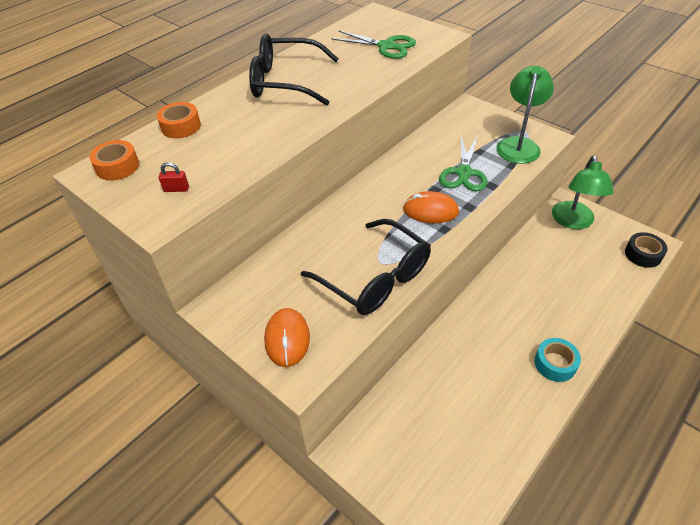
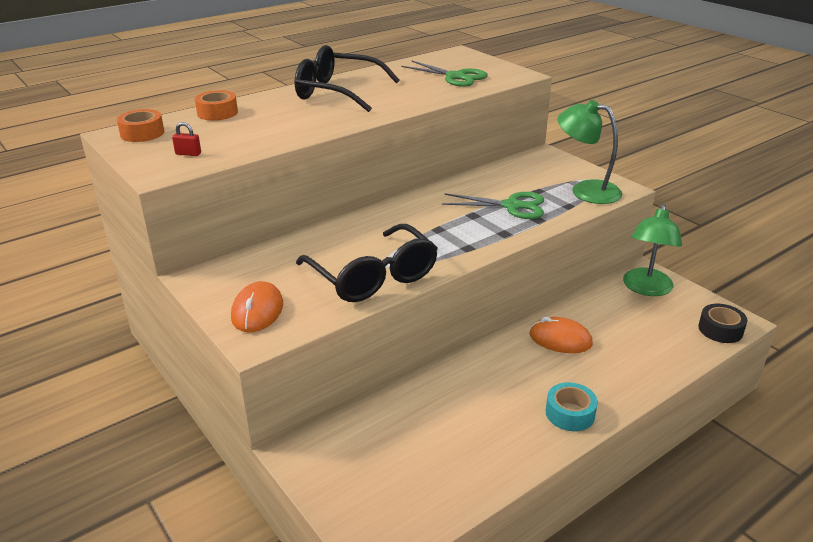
camera: 10 degrees right, 15 degrees down
(430, 211) = (460, 231): orange mouse -> orange mouse (560, 339)
(464, 173) = (512, 206): green scissors -> green scissors turned 105 degrees counterclockwise
(519, 145) = (586, 190): green lamp -> green lamp turned 90 degrees counterclockwise

